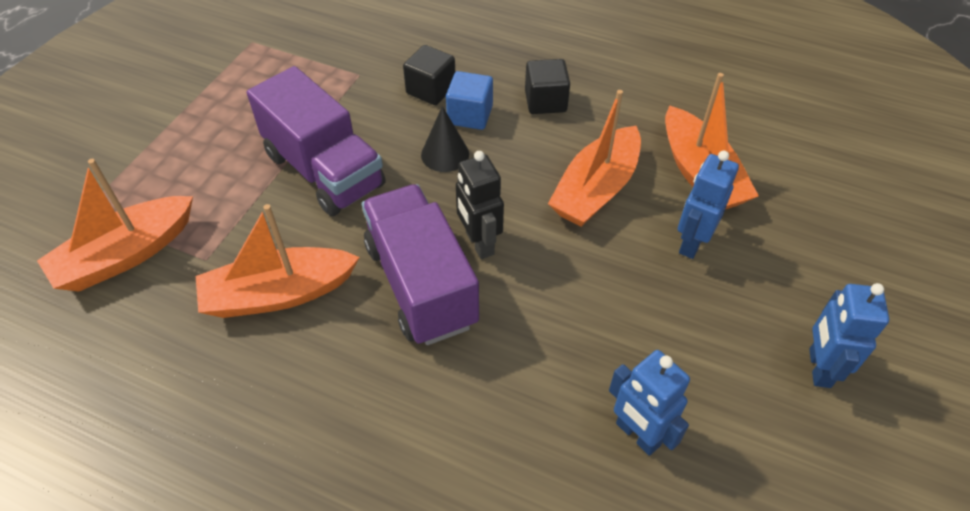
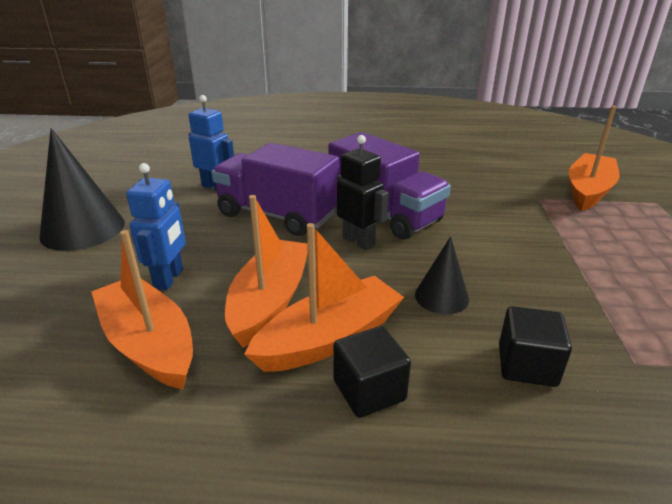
camera: 160 degrees right, 20 degrees down
(279, 294) = (471, 194): orange boat -> orange boat (329, 338)
(324, 170) = (533, 259): purple truck -> purple truck (277, 215)
(470, 115) = (451, 344): blue cube -> none
(819, 368) = (83, 229): blue robot -> black cone

